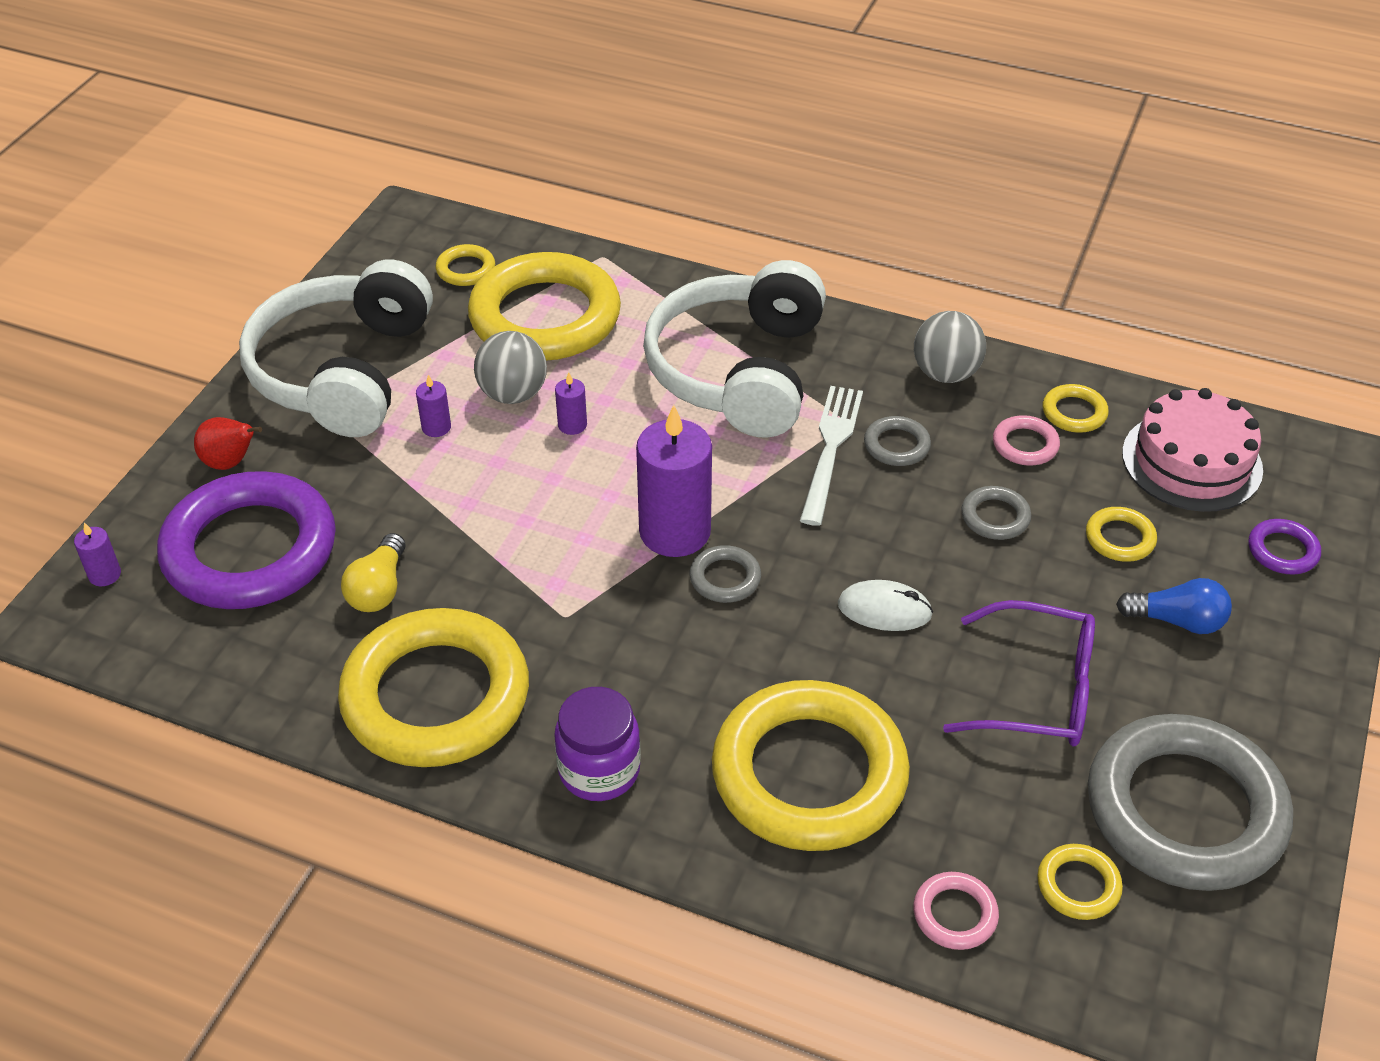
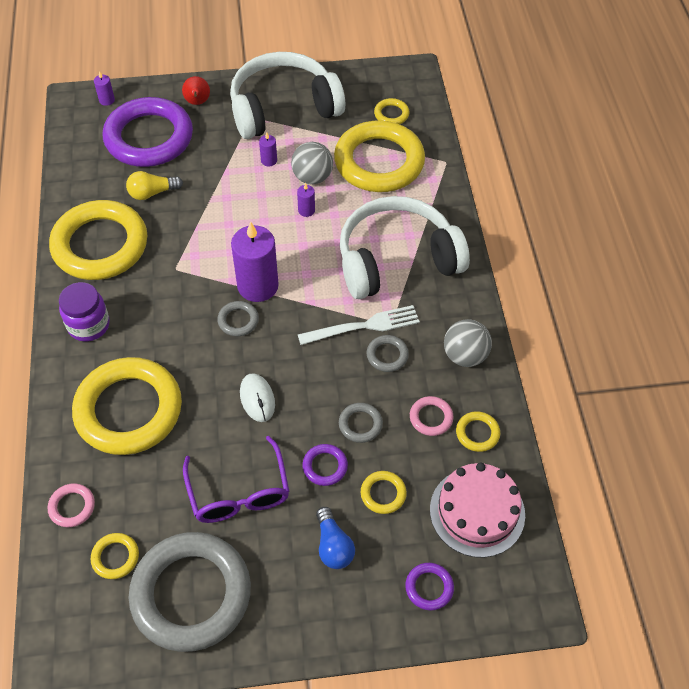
camera: 60 degrees right, 10 degrees up
(1044, 580) = (325, 466): none -> purple ring

